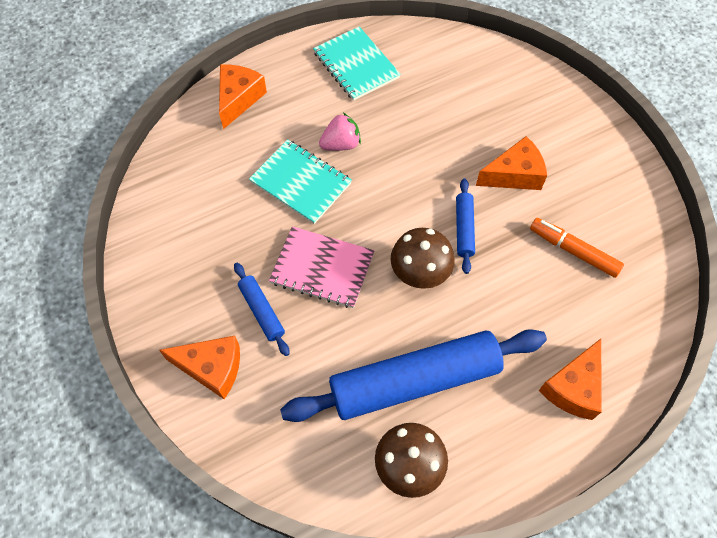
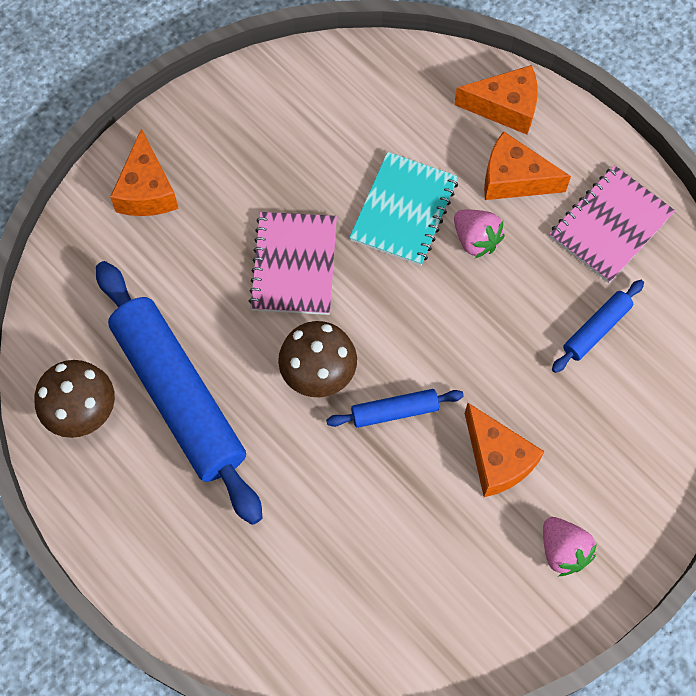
camera: 75 degrees right, 5 degrees up
(261, 311) = (224, 218): blue rolling pin -> blue rolling pin (596, 329)
(356, 65) = (610, 225): turquoise notebook -> pink notebook
(573, 251) = (400, 552): orange marker -> none
(573, 387) = (212, 575): orange cheese -> orange cheese (514, 179)
(587, 154) = (563, 551): none -> pink strawberry

